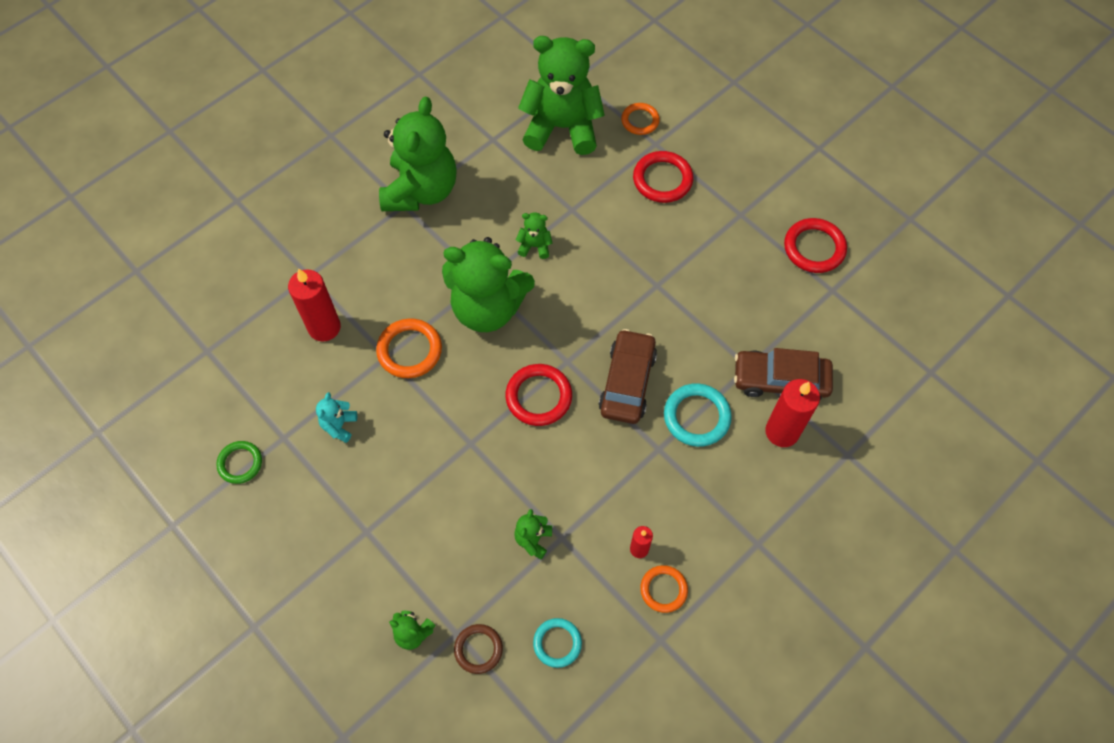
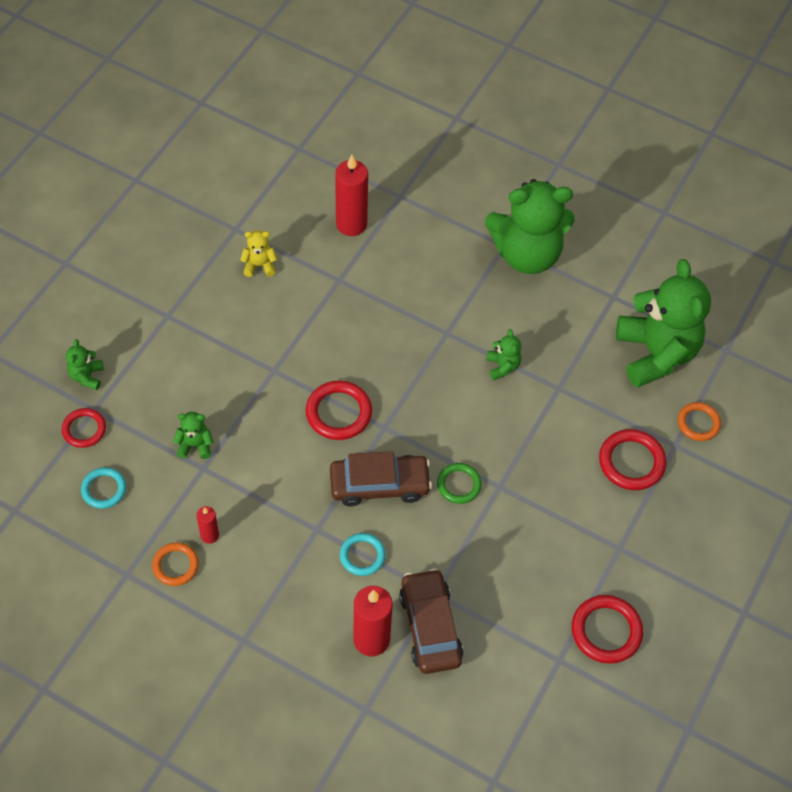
camera: 70 degrees right, 5 degrees down
(240, 463) = (203, 206): green ring -> green ring (459, 485)
(339, 425) = (259, 265): turquoise teddy bear -> yellow teddy bear
(409, 350) = (351, 296): orange ring -> none
(478, 649) = (84, 429): brown ring -> red ring
(488, 308) = (418, 345): green teddy bear -> none
(696, 417) = (362, 556): turquoise ring -> turquoise ring, size x0.66

